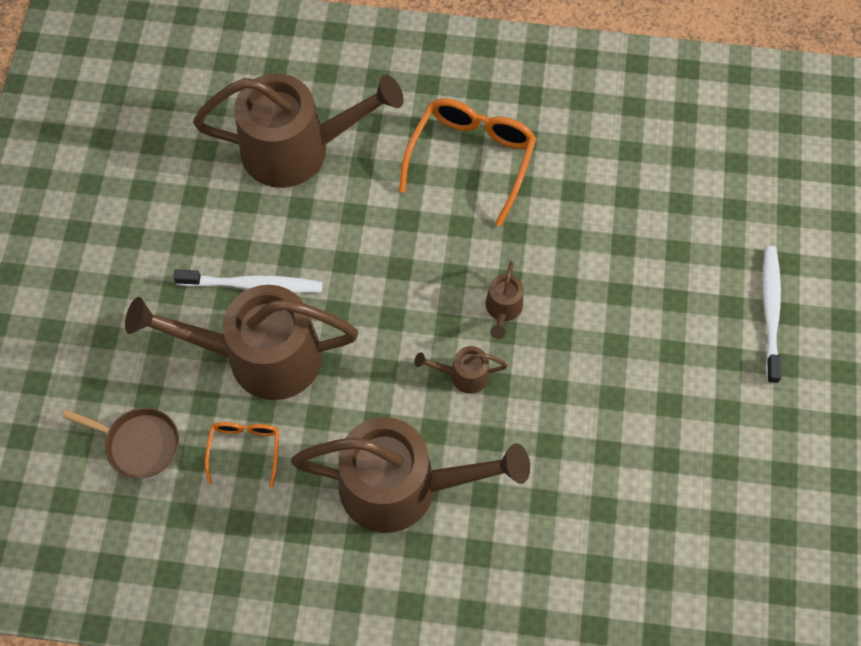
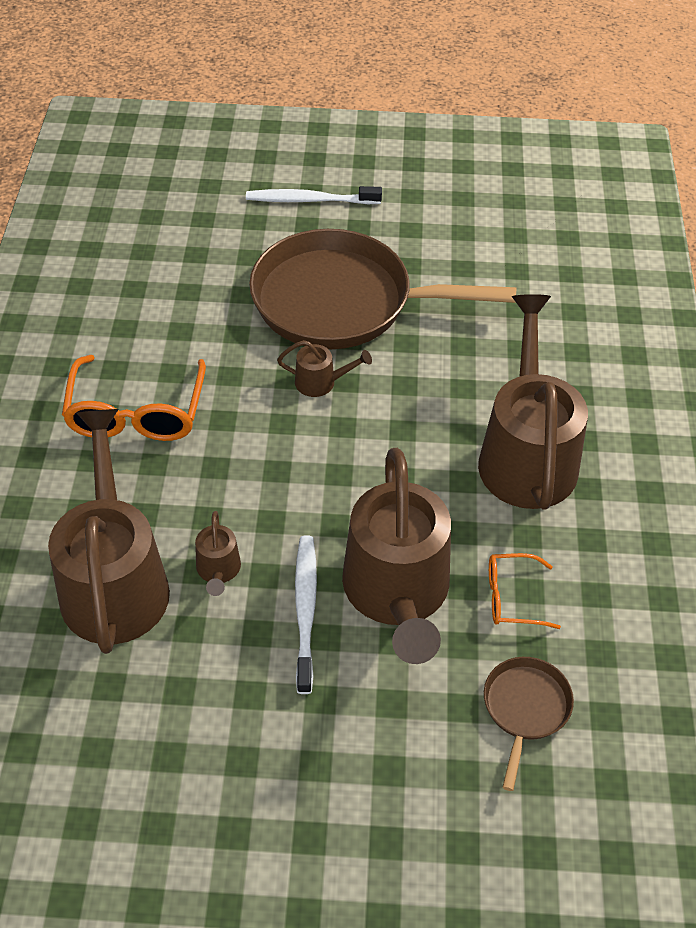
camera: 95 degrees left, 15 degrees down
(463, 375) = (398, 412): brown watering can -> brown watering can (218, 571)
(471, 158) = (136, 413): orange glasses -> orange glasses turned 105 degrees counterclockwise
(613, 334) = (342, 301): none -> brown pan

